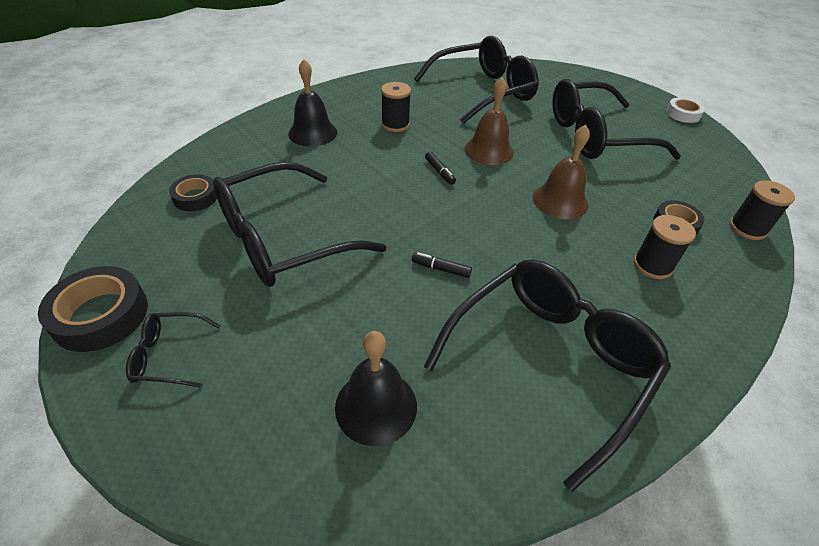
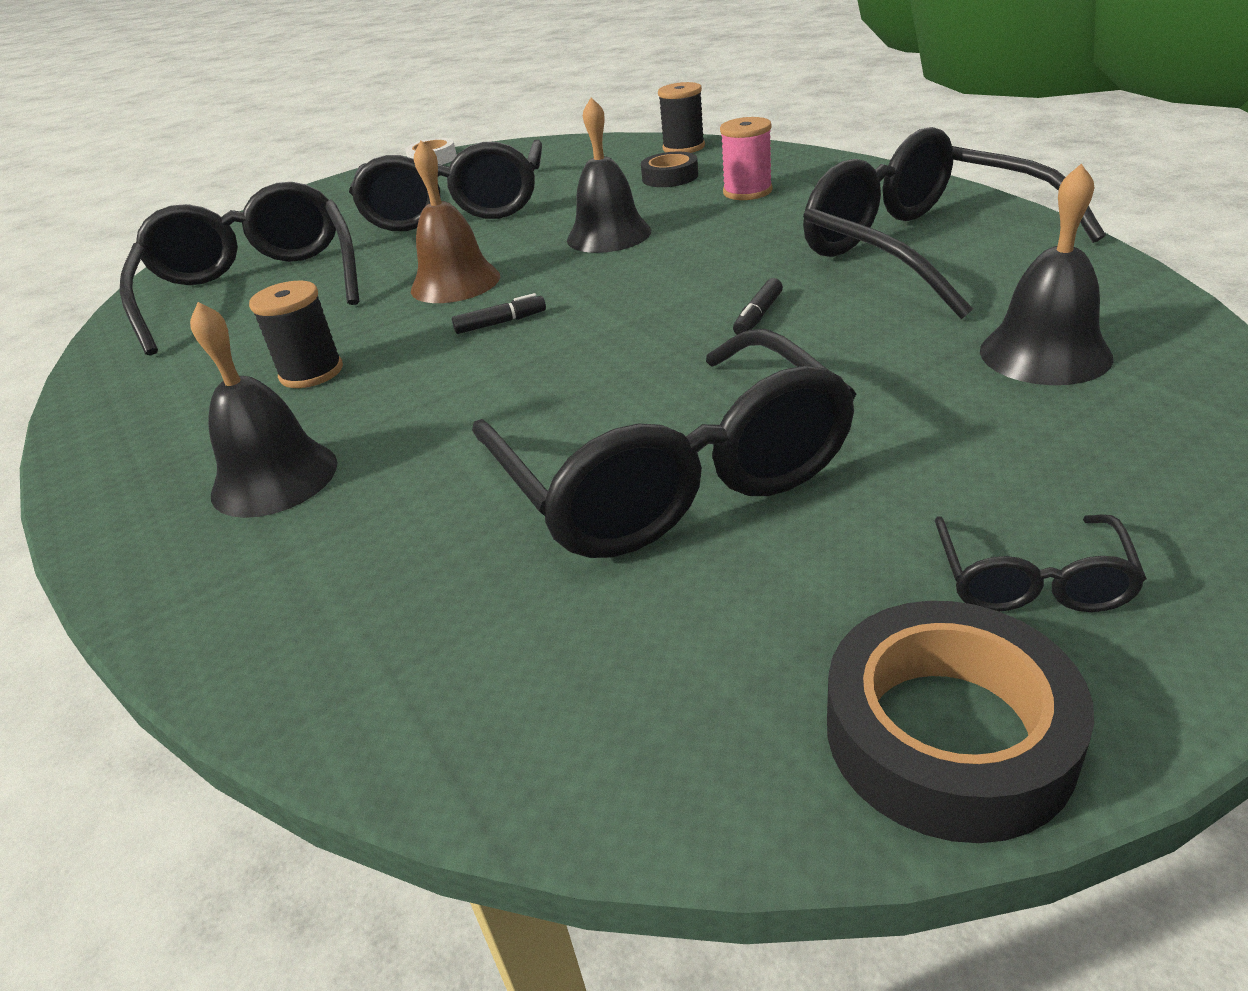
camera: 75 degrees left, 10 degrees down
(195, 197) = (481, 646): black tape -> none
(560, 201) = (609, 235): brown bell -> black bell
(652, 265) = (747, 192): black spool -> pink spool

